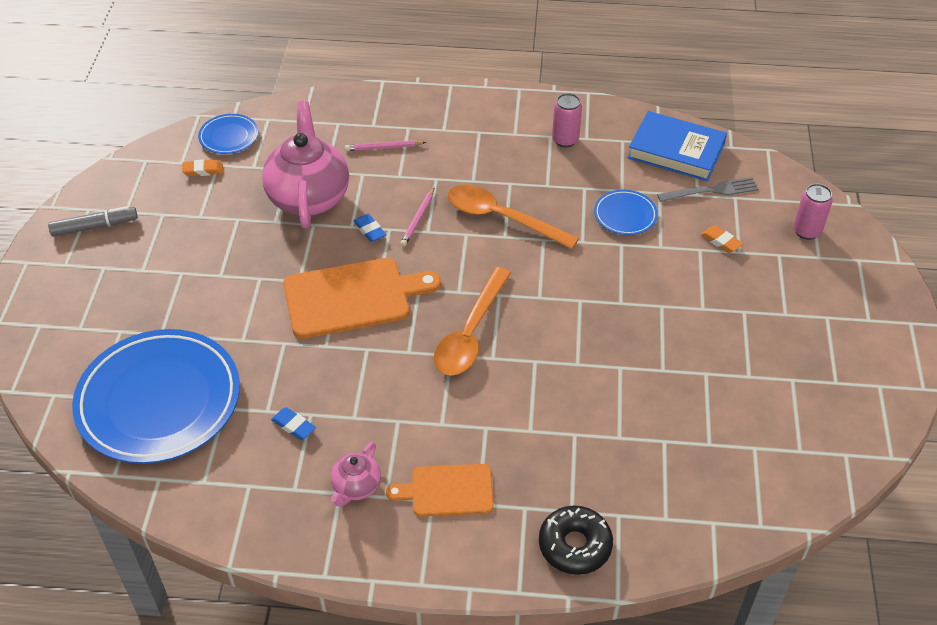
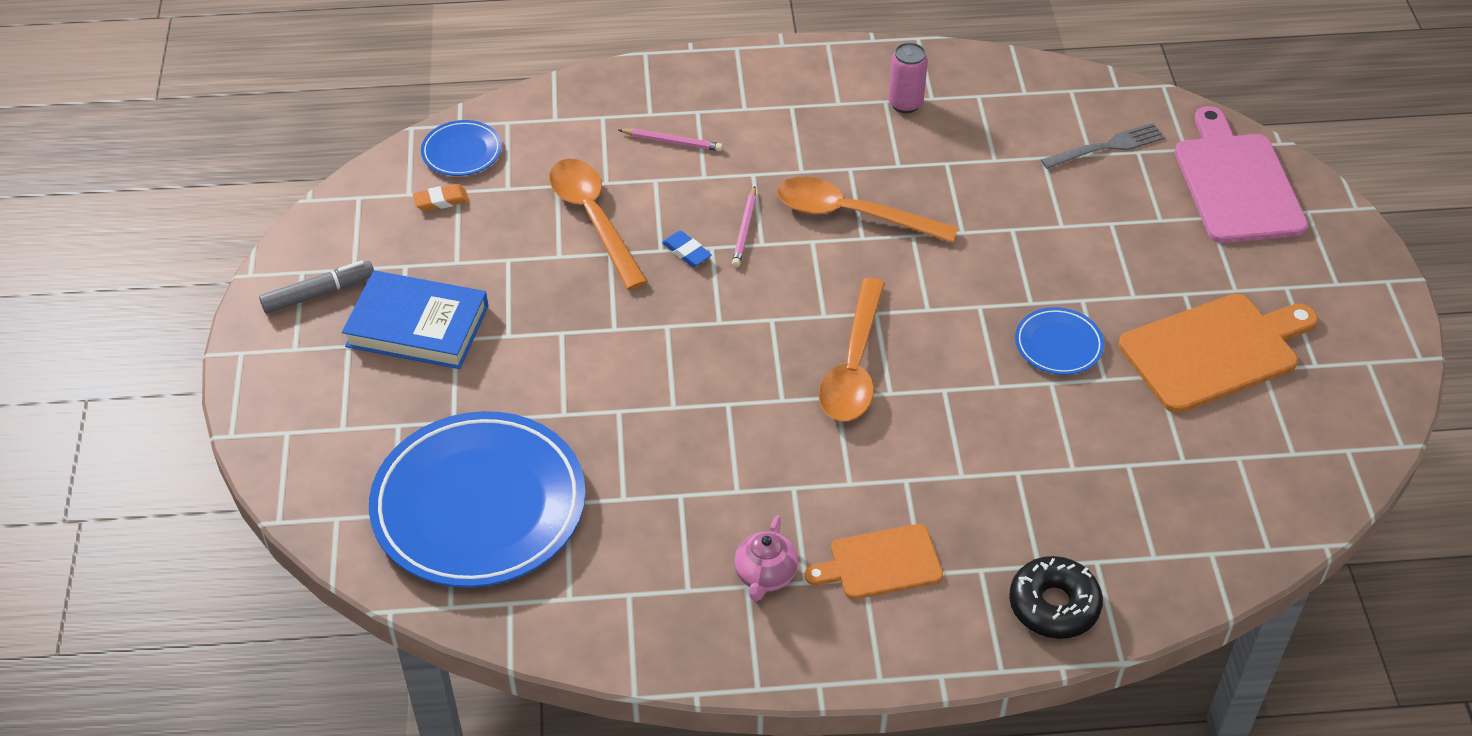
camera: 10 degrees left, 0 degrees up
(293, 426) = (663, 512): blue eraser -> none
(309, 197) = (593, 219): pink teapot -> orange spoon
(352, 297) = (690, 341): orange cutting board -> orange cutting board (1214, 351)
(383, 147) = (672, 142): pink pencil -> pink pencil turned 150 degrees counterclockwise
(625, 215) = (1007, 191): blue plate -> blue plate (1058, 345)
(676, 151) = (1049, 101): blue book -> blue book (417, 326)
(721, 241) = (1134, 210): orange eraser -> none
(806, 231) = (1236, 183): pink can -> pink cutting board

